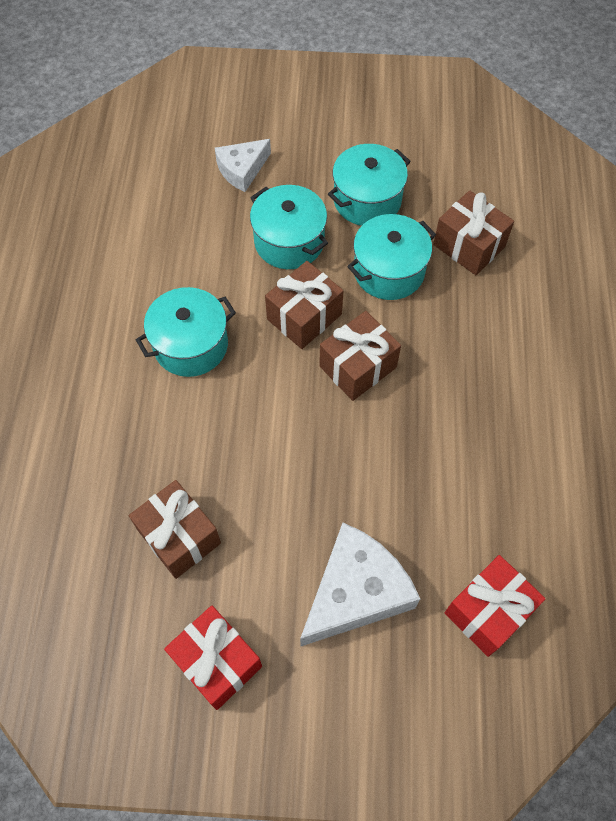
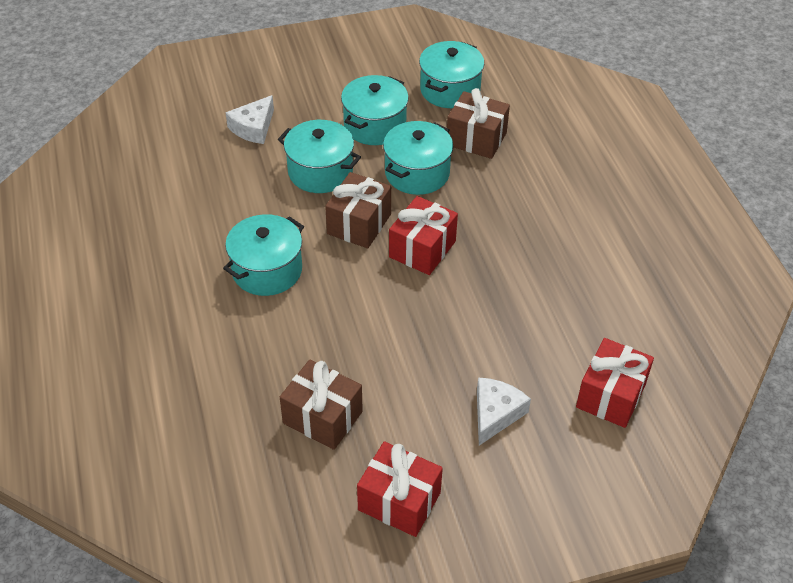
camera: 20 degrees left, 15 degrees down
(356, 592) = (495, 414): white cheese -> white cheese, size x0.60
(358, 367) = (422, 249): brown gift -> red gift
(464, 176) = (450, 90): none -> turquoise pot

